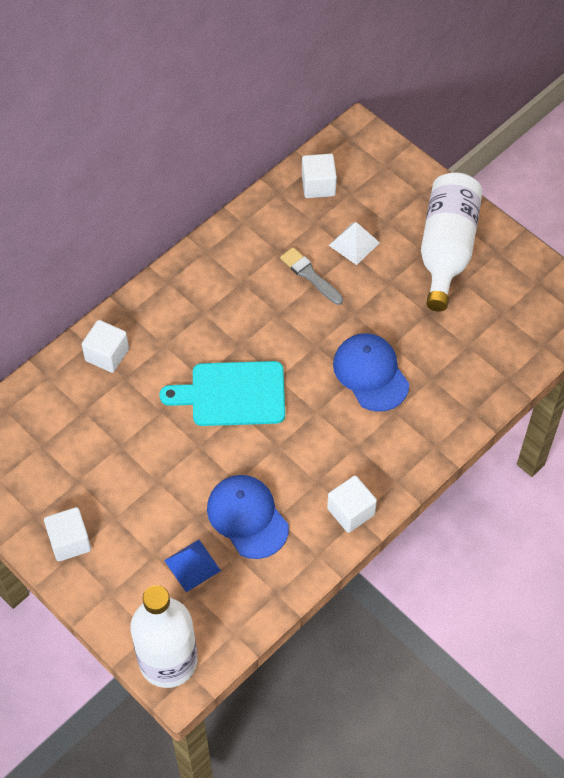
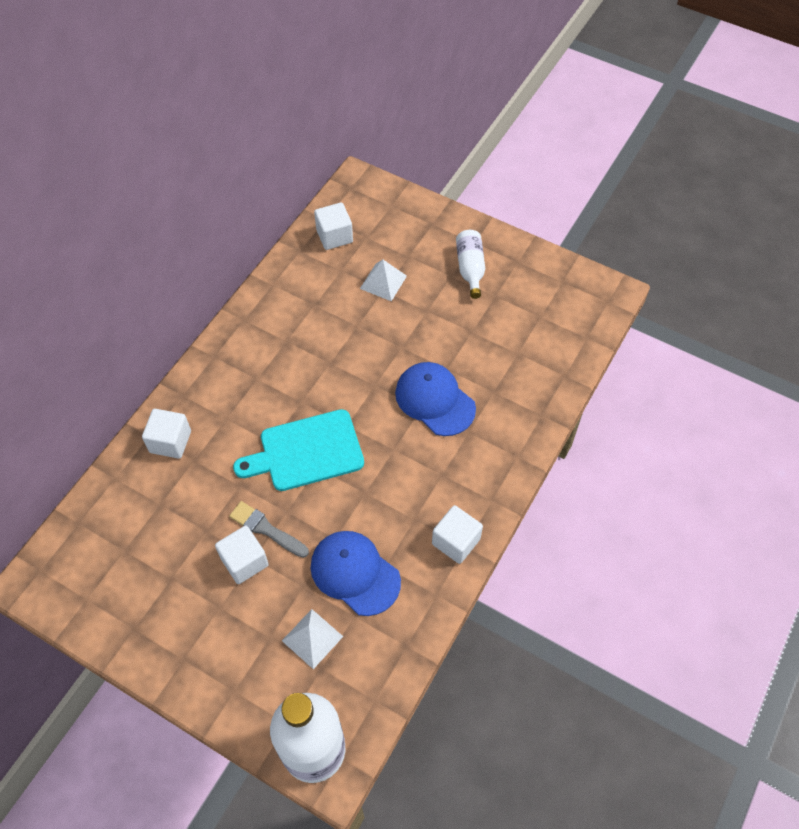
camera: 15 degrees left, 0 degrees up
(70, 541) = (177, 646): white cube -> white cube (244, 561)
(192, 565) = (312, 638): blue pyramid -> white pyramid
(310, 275) = (350, 320): grey brush -> grey brush (266, 529)
(446, 249) = (470, 268): white bottle -> white bottle, size x0.53

